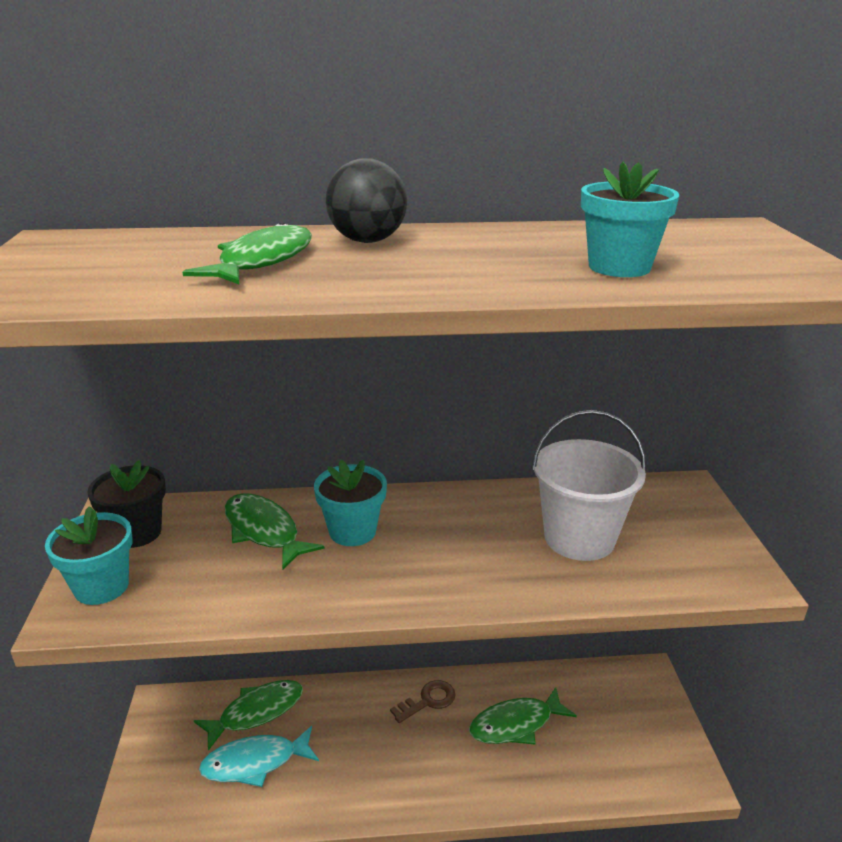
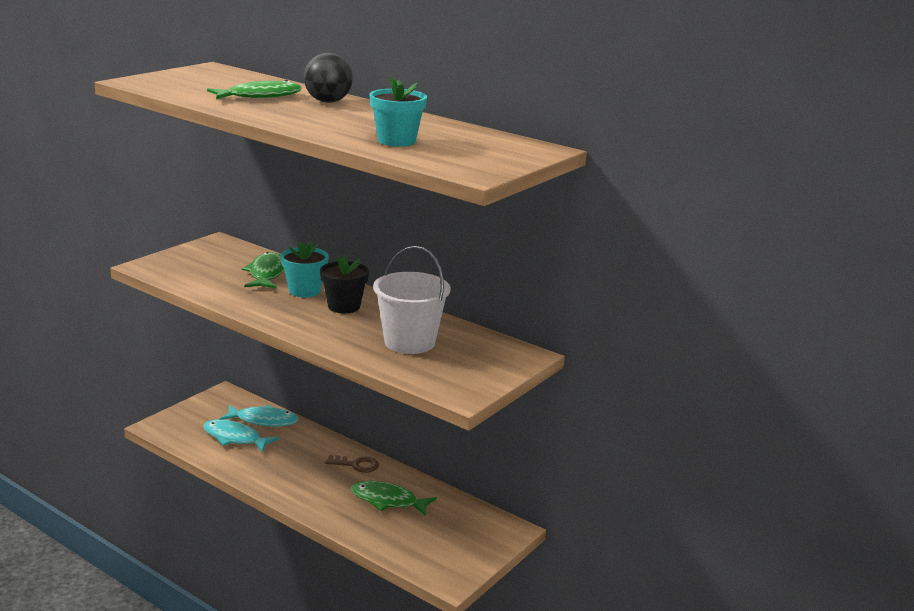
camera: 40 degrees right, 5 degrees down
(101, 587) = (170, 263): turquoise flower pot -> none
(137, 533) = (214, 251): black flower pot -> black flower pot (344, 306)
(256, 712) = (263, 420): green fish -> turquoise fish

